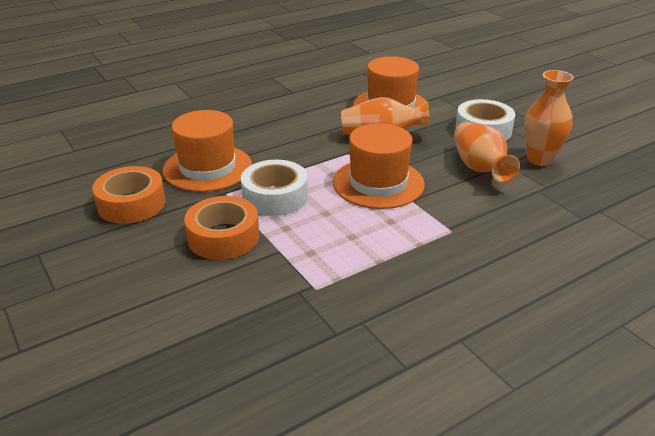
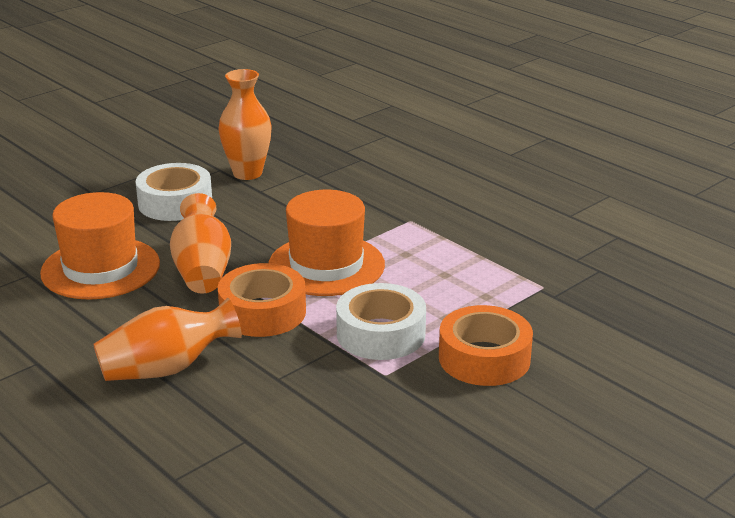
camera: 100 degrees left, 5 degrees down
(131, 204) = (441, 454): orange tape -> orange tape (262, 312)
(207, 168) = (320, 404): orange hat -> none
(480, 168) = (275, 205): orange vase -> orange vase (167, 369)

